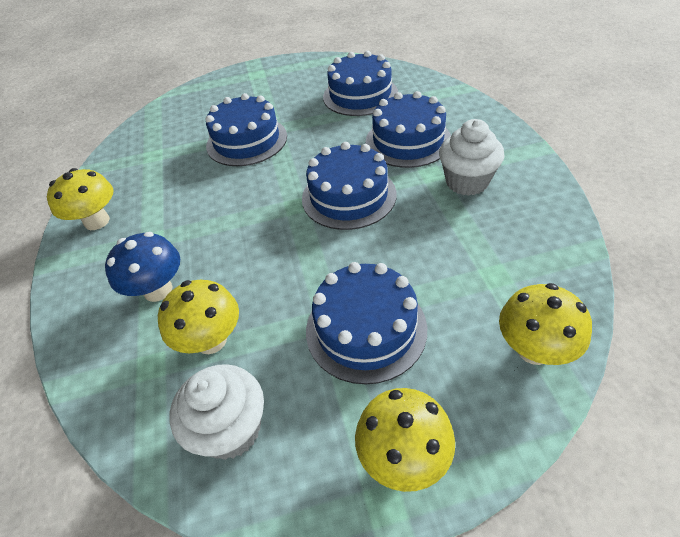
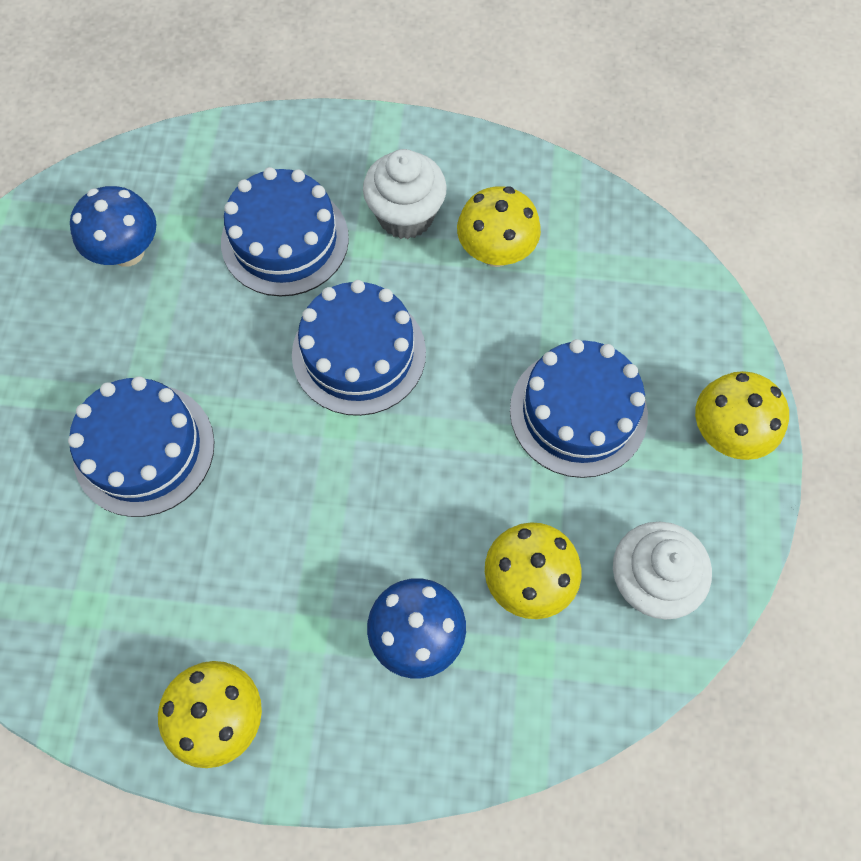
camera: 75 degrees left, 20 degrees up
(360, 95) = (127, 252): blue cake -> blue mushroom
(534, 349) = (660, 278): yellow mushroom -> yellow mushroom (495, 252)

